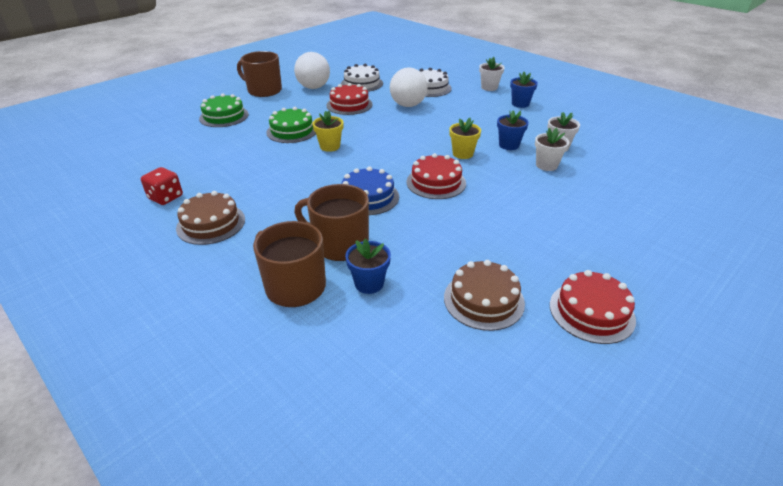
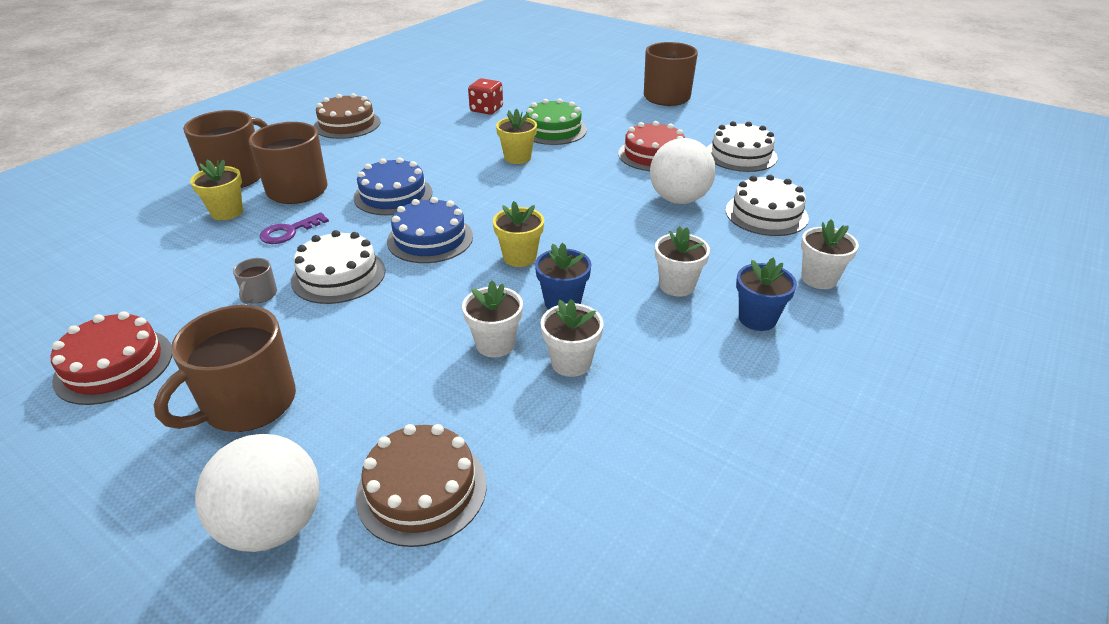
camera: 80 degrees right, 0 degrees up
(166, 197) = (395, 98): red dice -> red dice (486, 110)
(224, 116) = (578, 89): green cake -> none
(313, 87) = (699, 124): white ball -> white ball (273, 525)
(369, 283) = (227, 212): blue flower pot -> yellow flower pot
(413, 244) = (289, 232): none -> purple key
(436, 182) = (430, 239): red cake -> blue cake
(478, 217) = (338, 275): none -> white cake
(483, 300) = (172, 283): brown cake -> brown cake (421, 489)
(494, 116) = (677, 286): none -> white flower pot
(501, 251) = (260, 295): none -> grey mug
(613, 244) = (248, 404): none -> brown mug

